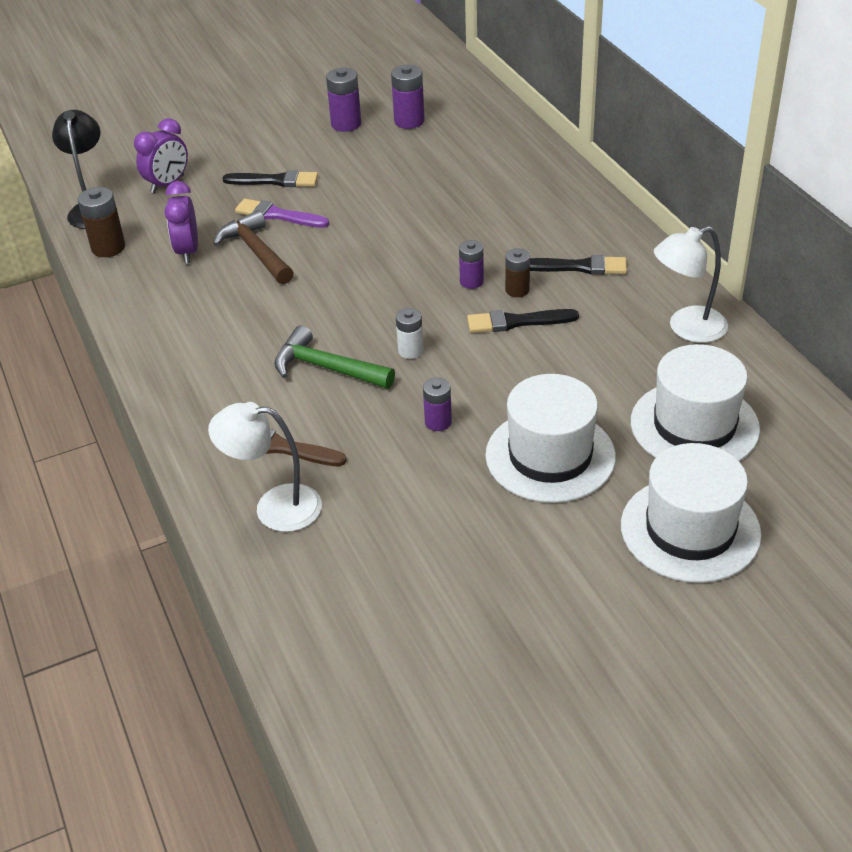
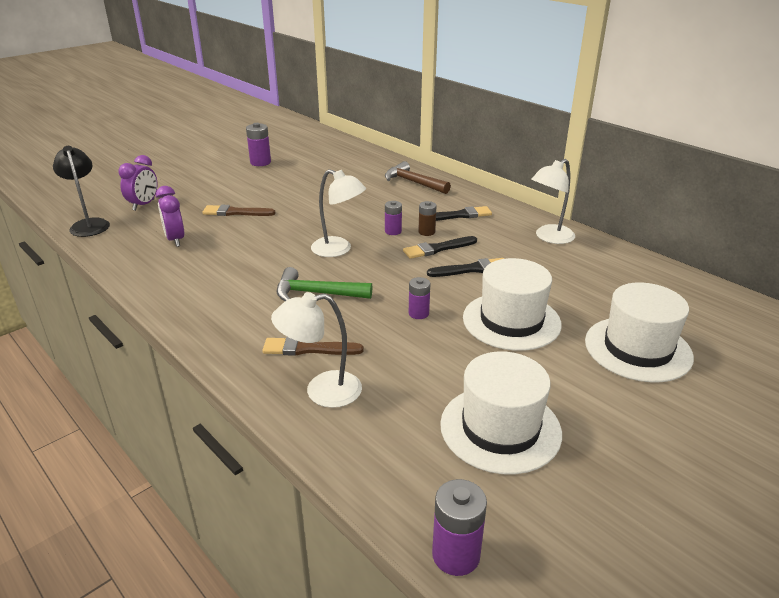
camera: 20 degrees left, 10 degrees down
(108, 247) = (110, 245): brown battery -> none
(256, 252) = (229, 234): brown hammer -> brown hammer (413, 182)
(275, 181) = (224, 195): black brush -> black brush (471, 269)
(278, 215) = (235, 212): purple brush -> brown brush
(384, 302) = (338, 250): none -> white lamp
(409, 121) = (302, 157): purple battery -> purple battery (456, 555)
(410, 351) = (373, 274): white battery -> none
(694, 425) = (593, 288): white hat -> white hat (500, 428)

